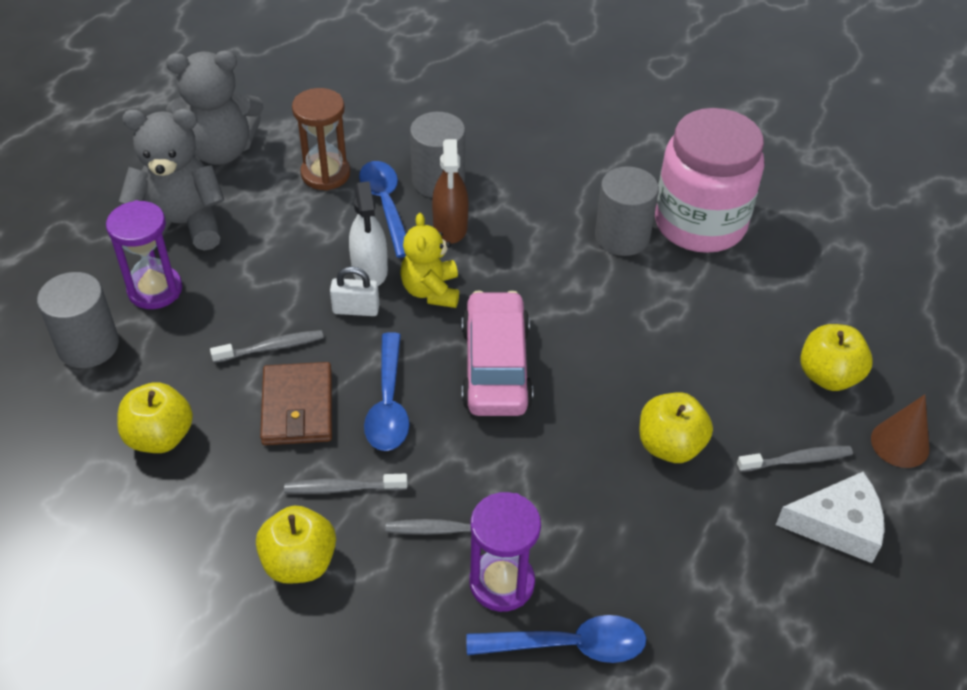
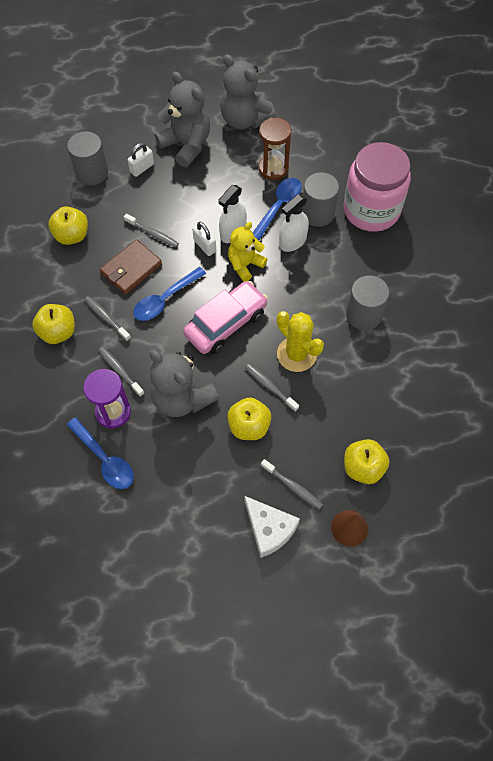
camera: 50 degrees right, 15 degrees up
(155, 290) = (142, 168): purple hourglass -> white padlock
(450, 227) = (293, 241): brown spray bottle -> white spray bottle
(559, 488) = (182, 398): none -> grey teddy bear
(613, 330) = (296, 354): none -> yellow cactus
(633, 386) = (270, 387): none -> grey toothbrush
(700, 223) = (411, 341): pink jar -> pink jar (371, 210)

